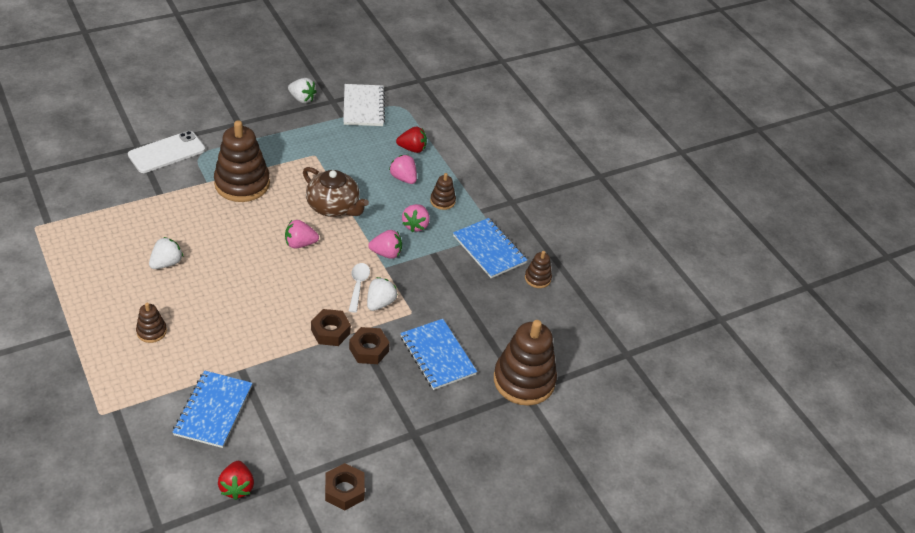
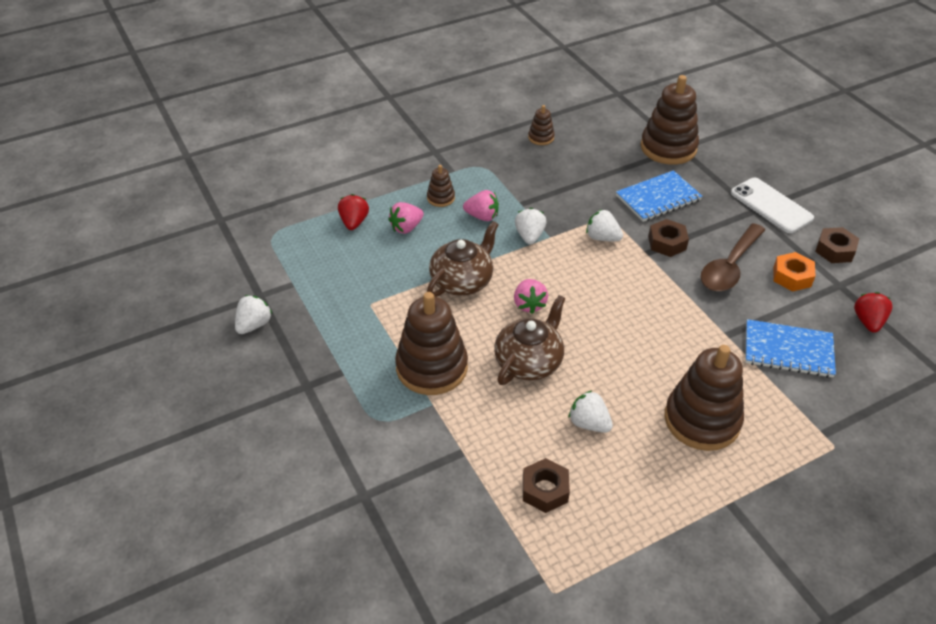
camera: 85 degrees left, 0 degrees up
(151, 331) = (702, 420): brown stacking toy -> brown stacking toy, size x2.13
(167, 152) = (374, 458): white phone -> white phone (771, 206)
(236, 237) = (529, 362): none -> brown teapot
(237, 487) = (868, 322): red strawberry -> red strawberry turned 75 degrees counterclockwise
(309, 440) = (792, 277): none -> orange nut
(330, 331) = (652, 271): brown nut -> brown nut (545, 490)
(330, 392) = (729, 266): none -> brown spoon
(358, 285) = (582, 254): white spoon -> none
(363, 107) = (273, 266): white notebook -> none
(386, 253) = (529, 236): pink strawberry -> white strawberry
(489, 249) = (508, 166): blue notebook -> none

